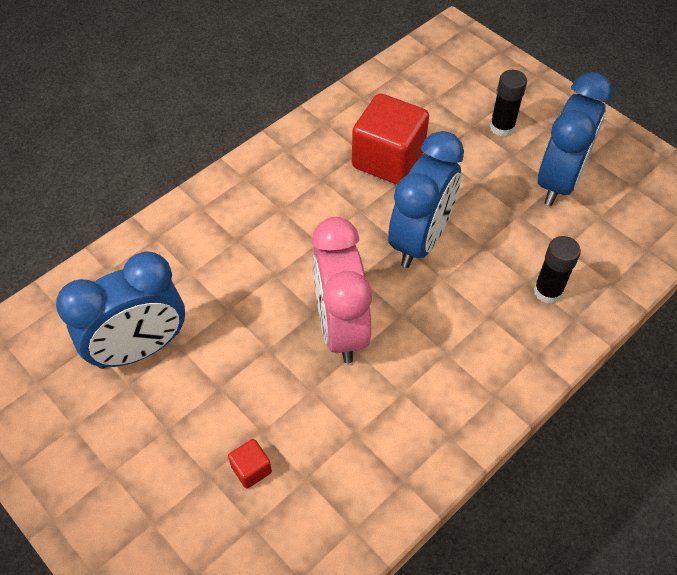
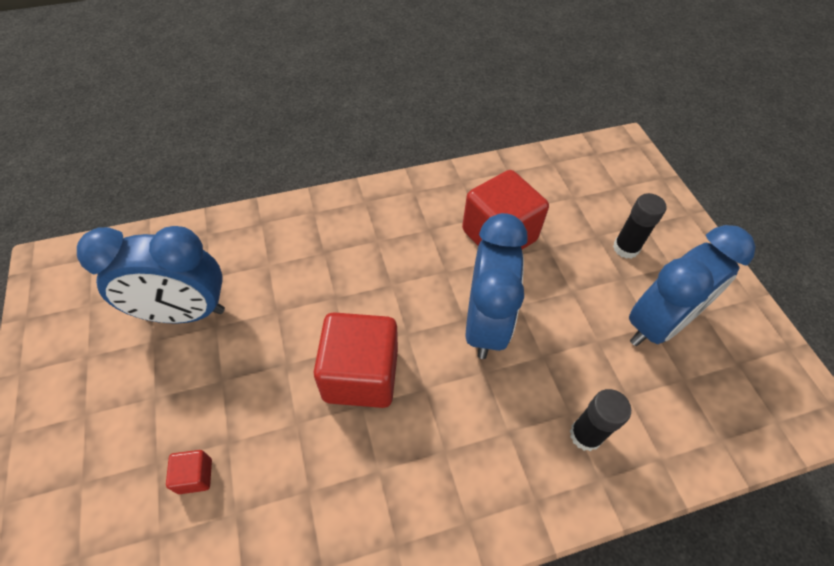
camera: 25 degrees right, 0 degrees up
(340, 328) = (361, 375): pink clock -> red cube
(420, 240) = (485, 323): blue clock -> blue clock turned 45 degrees counterclockwise

